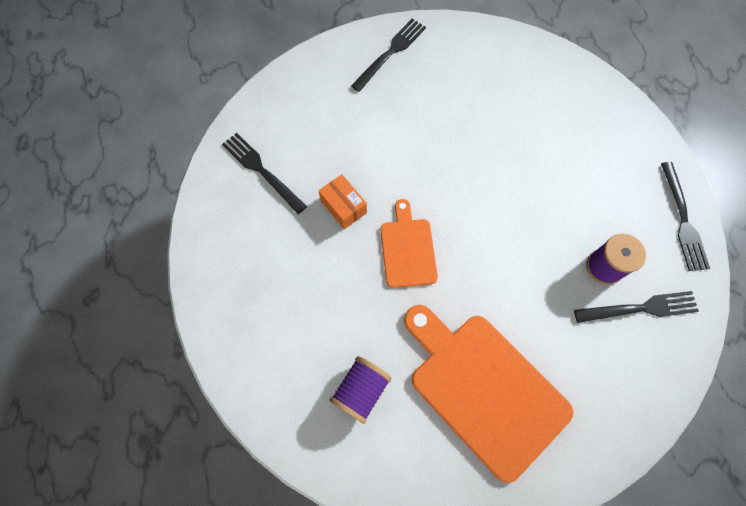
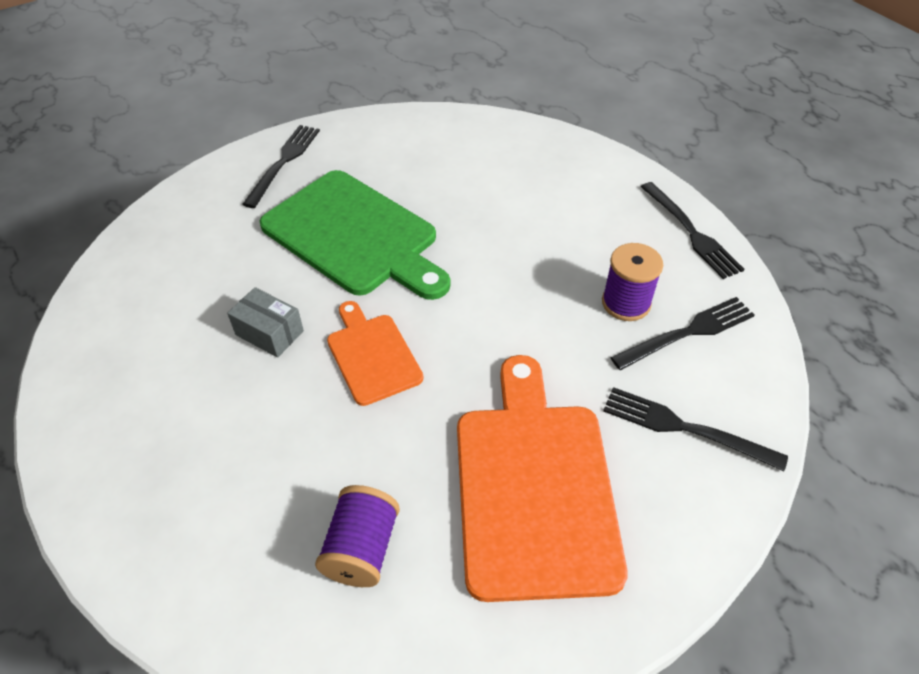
camera: 20 degrees left, 20 degrees down
(261, 170) = (141, 323): black fork -> black fork (683, 428)
(343, 207) = (269, 333): orange box -> grey box
(424, 140) = (355, 236): none -> green cutting board
(483, 388) = (534, 486): orange cutting board -> orange cutting board turned 60 degrees clockwise

